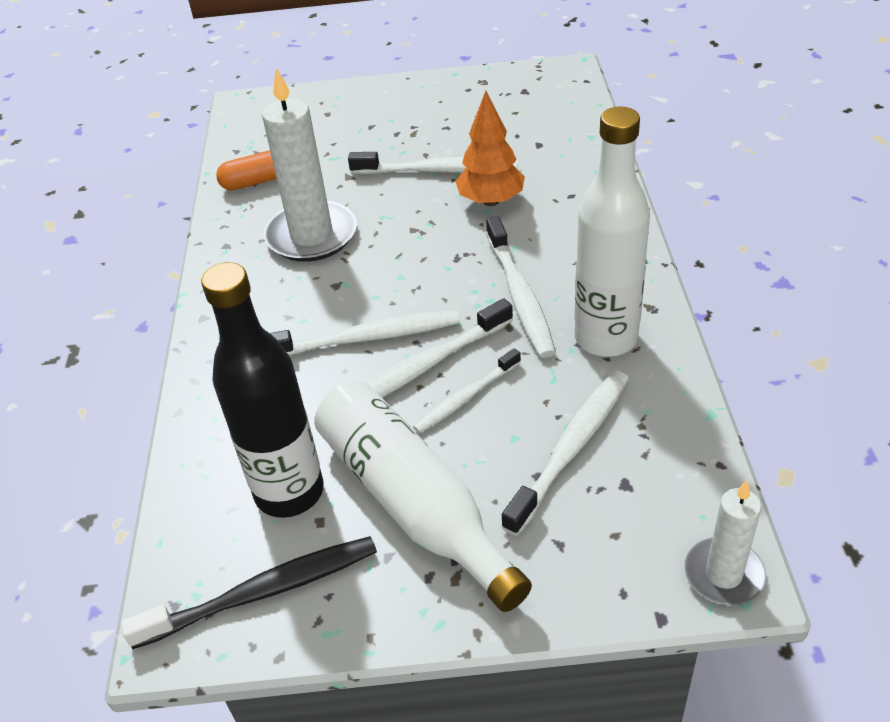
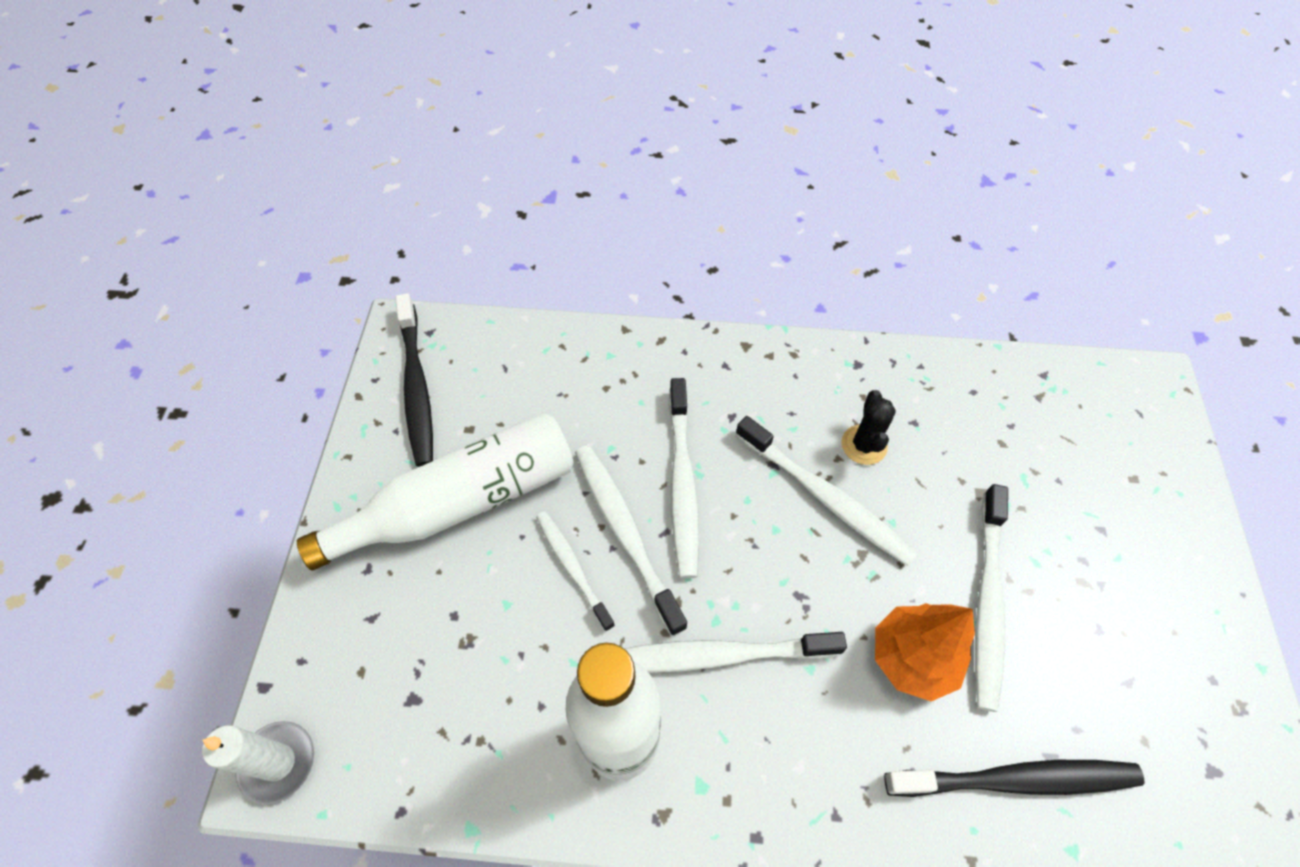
camera: 95 degrees right, 15 degrees up
(255, 182) = (975, 393): orange capsule -> none
(289, 492) = (507, 408): black bottle -> none
(312, 236) = (864, 445): white candle -> black cactus
(558, 157) = (1015, 779): none -> black toothbrush
(570, 449) = (474, 656): white toothbrush -> white toothbrush (824, 496)

